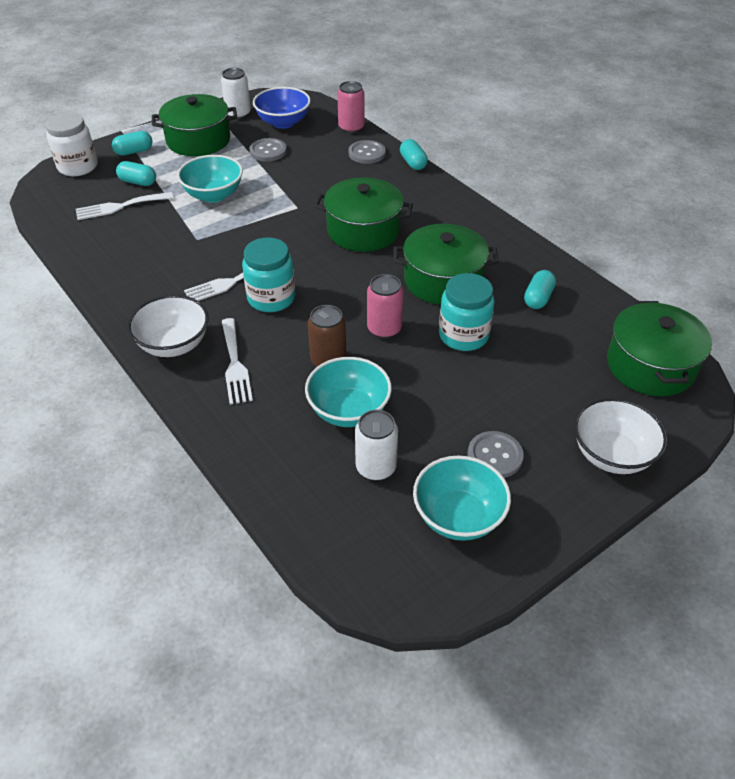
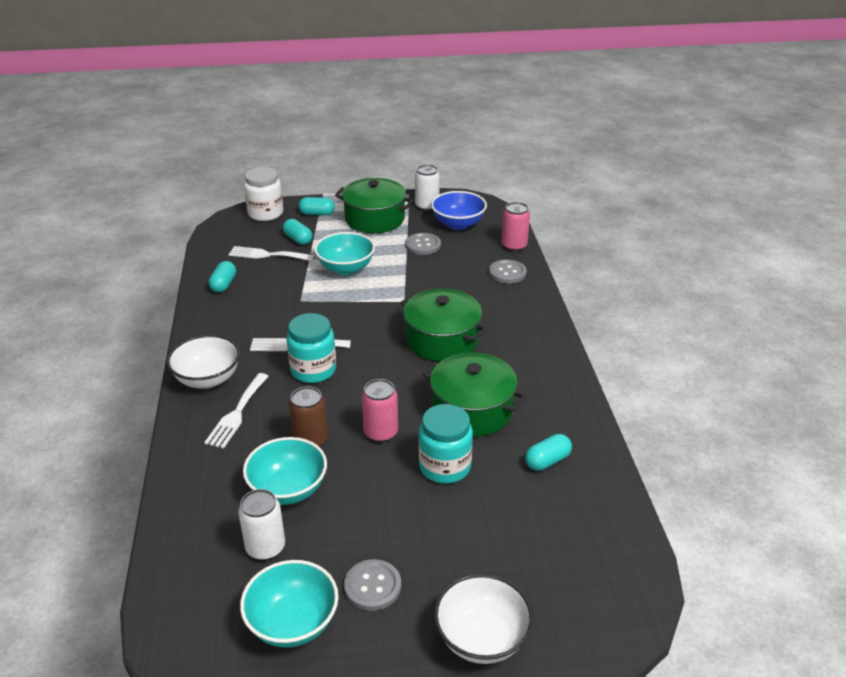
camera: 30 degrees right, 10 degrees down
(413, 163) = (542, 294): turquoise capsule -> turquoise capsule (223, 284)
(650, 366) = (602, 572): green pot -> none

